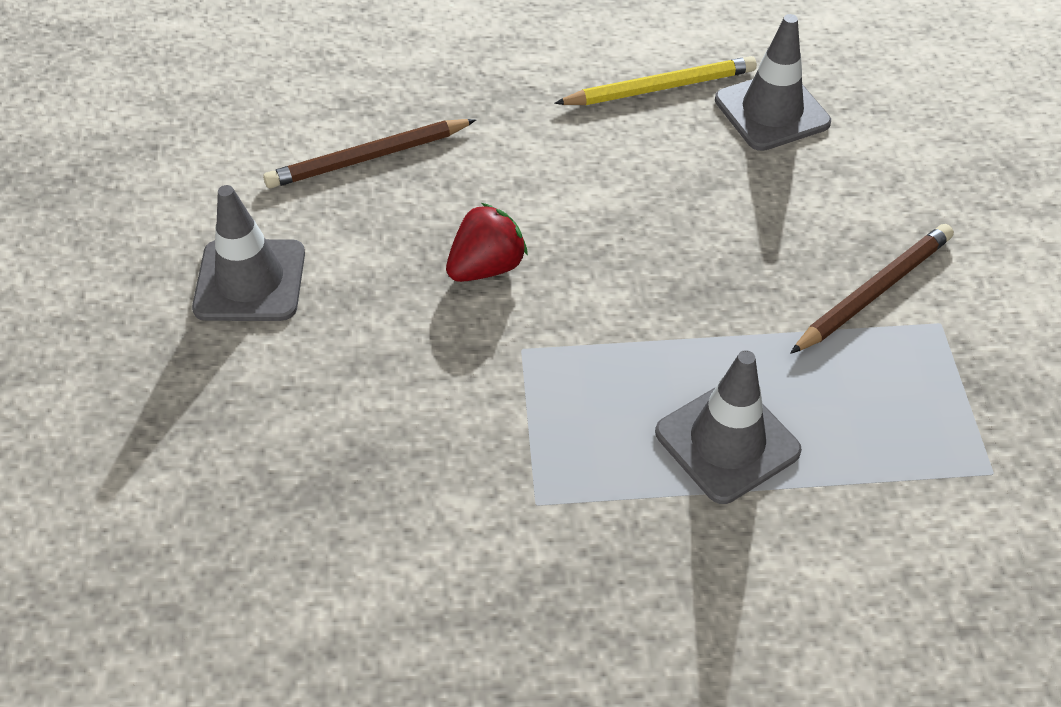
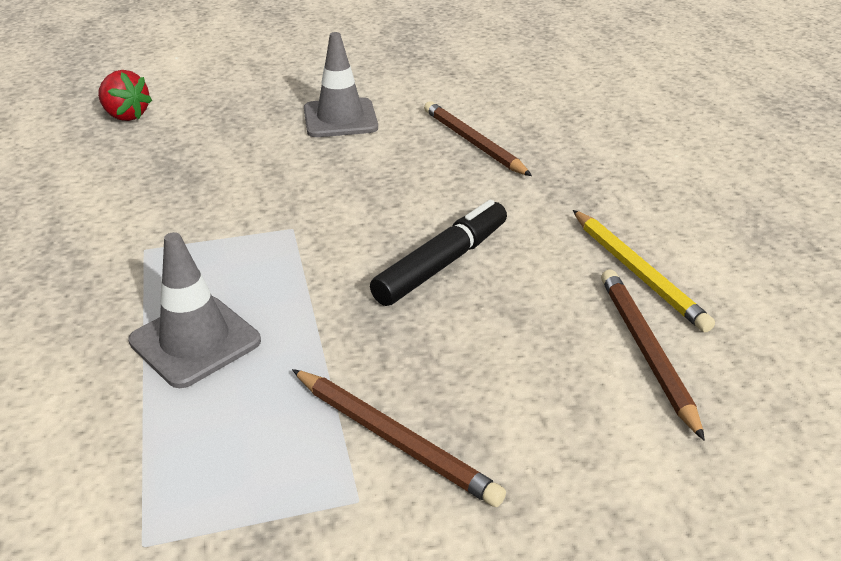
camera: 80 degrees right, 15 degrees down
(486, 267) = (373, 203): red strawberry -> red strawberry (126, 116)
(620, 224) = (442, 263): none -> black marker
(772, 111) = (646, 350): grey traffic cone -> brown pencil

